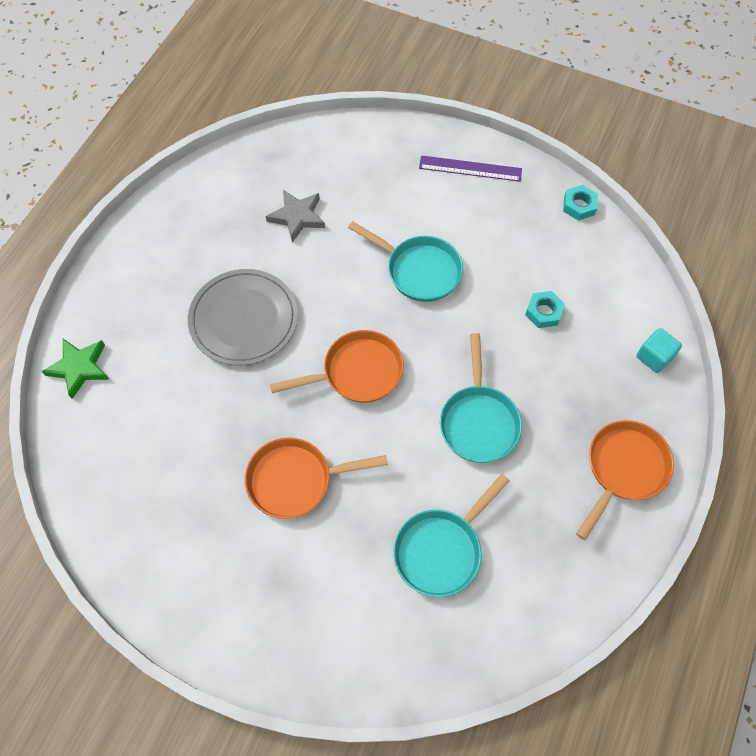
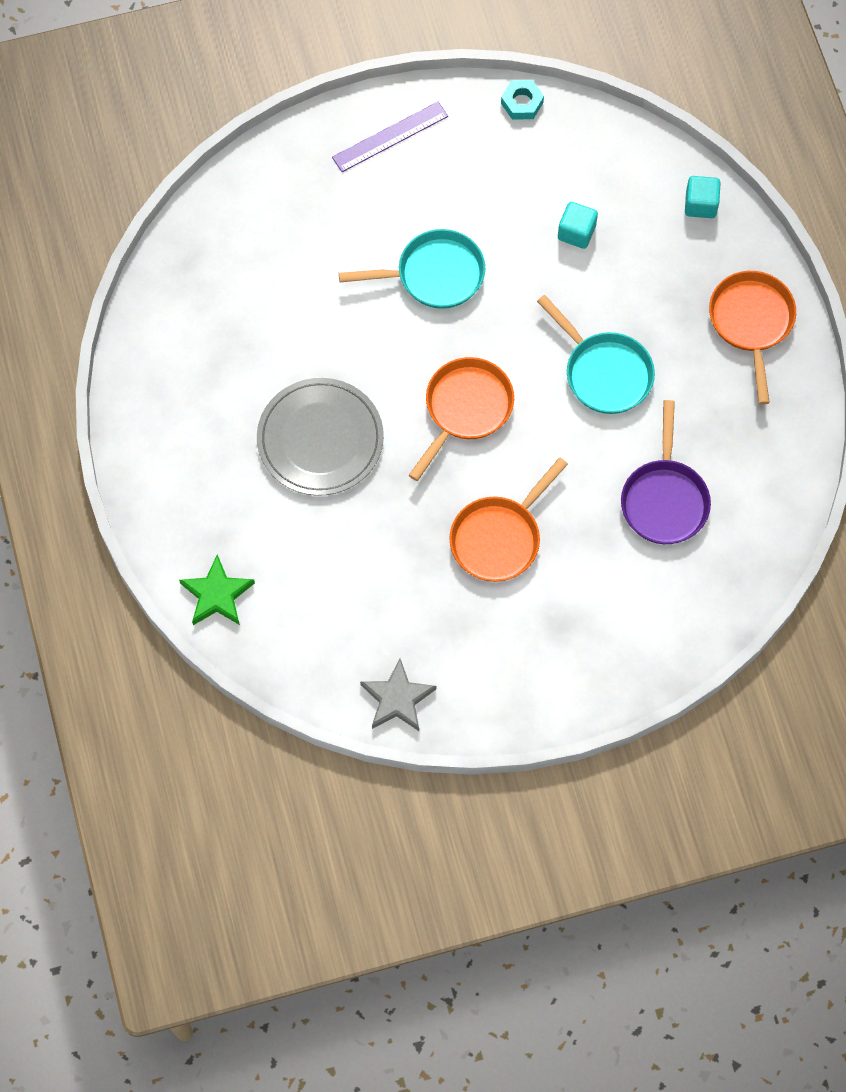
camera: 40 degrees left, 5 degrees up
(297, 217) = (273, 306): grey star -> grey star (397, 699)
(441, 550) = (664, 499): turquoise pan -> purple pan
(544, 312) = (576, 232): turquoise nut -> turquoise cube

